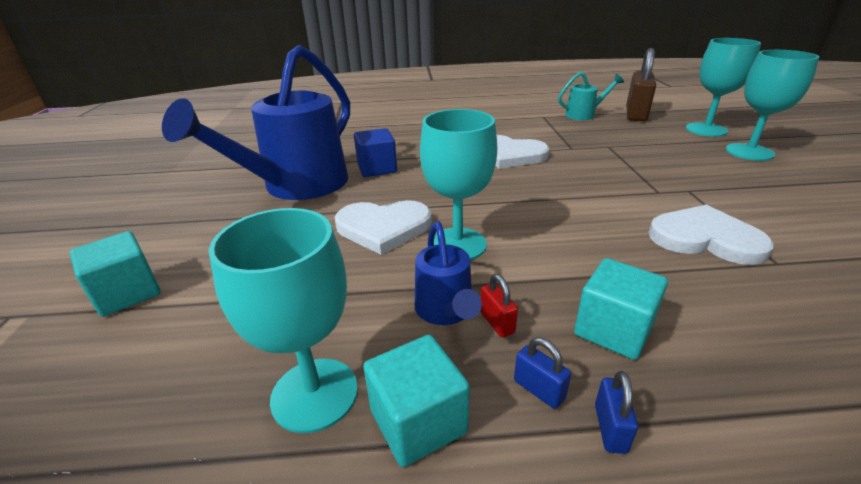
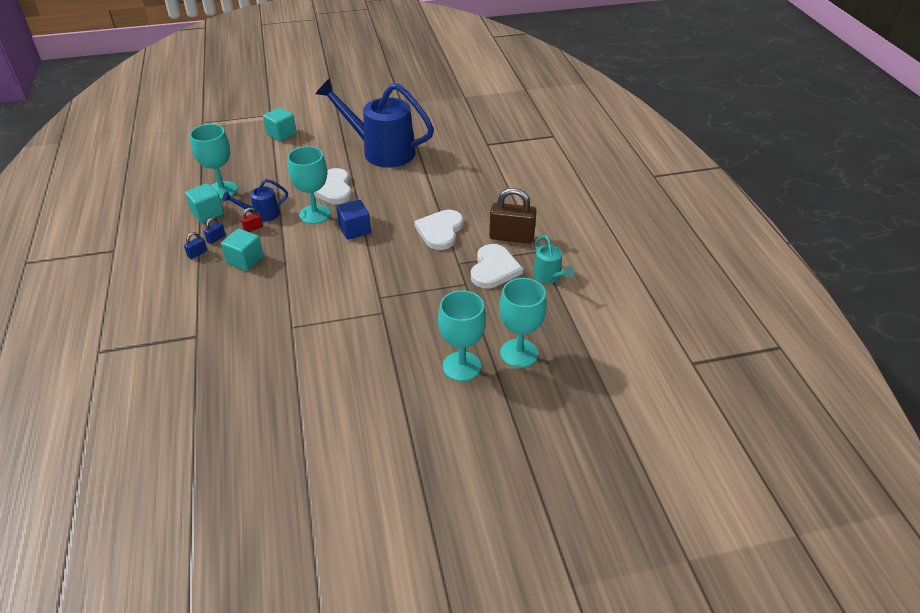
camera: 80 degrees right, 10 degrees up
(377, 168) = (410, 175): blue cube -> blue cube (355, 230)
(610, 428) = (197, 253): blue padlock -> blue padlock turned 45 degrees counterclockwise
(636, 114) = (558, 312): brown padlock -> brown padlock (511, 237)
(705, 238) = (317, 304): white heart -> white heart (494, 269)

